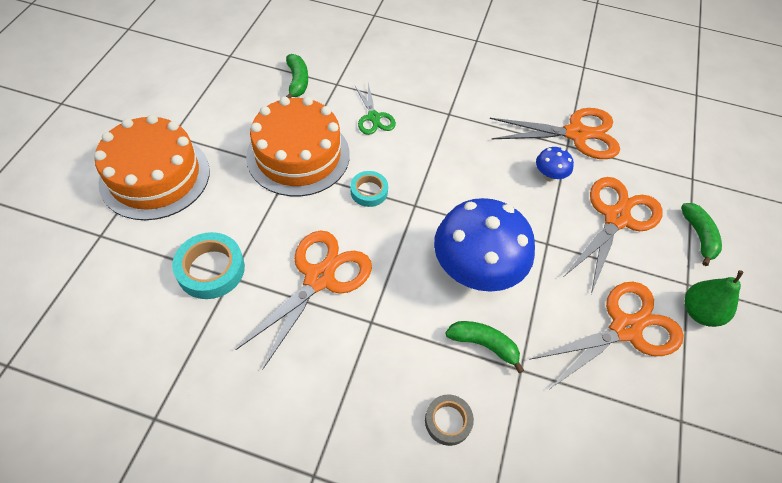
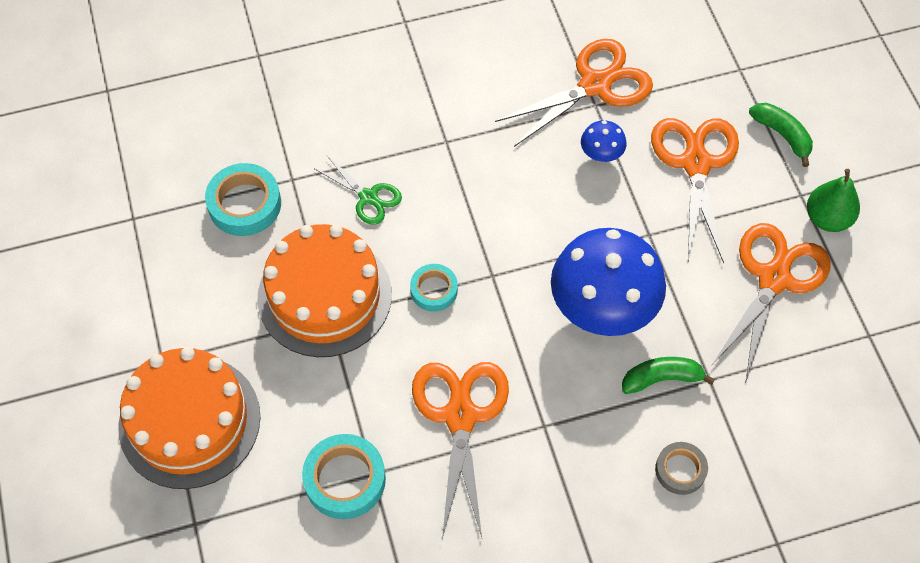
camera: 30 degrees left, 5 degrees up
(297, 81) = (244, 204): green banana -> turquoise tape

